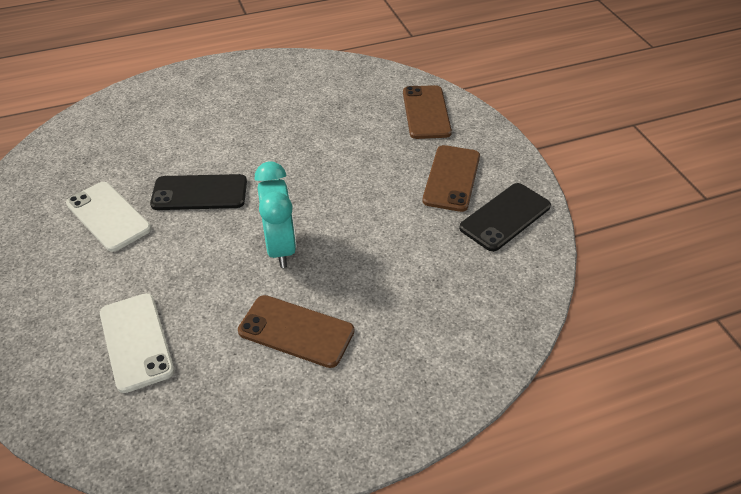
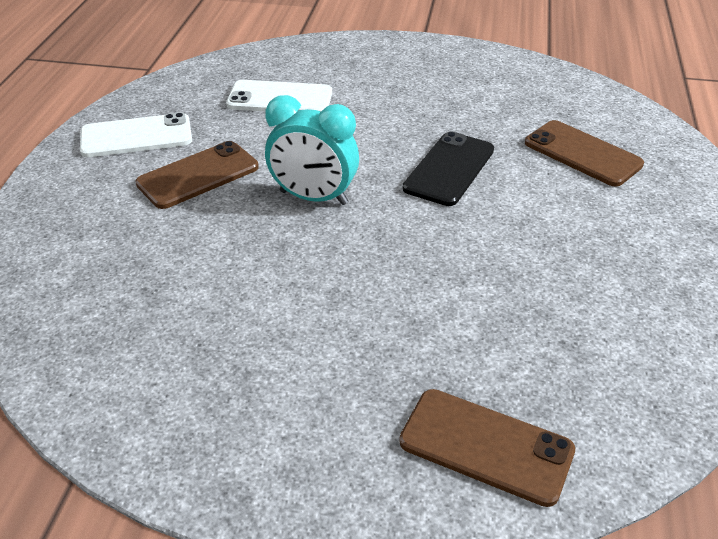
camera: 120 degrees right, 5 degrees down
(108, 216) = (455, 111): white phone -> white phone (136, 136)
(452, 178) = (300, 393): brown phone -> brown phone (582, 154)
(505, 217) = (175, 411): black phone -> none

